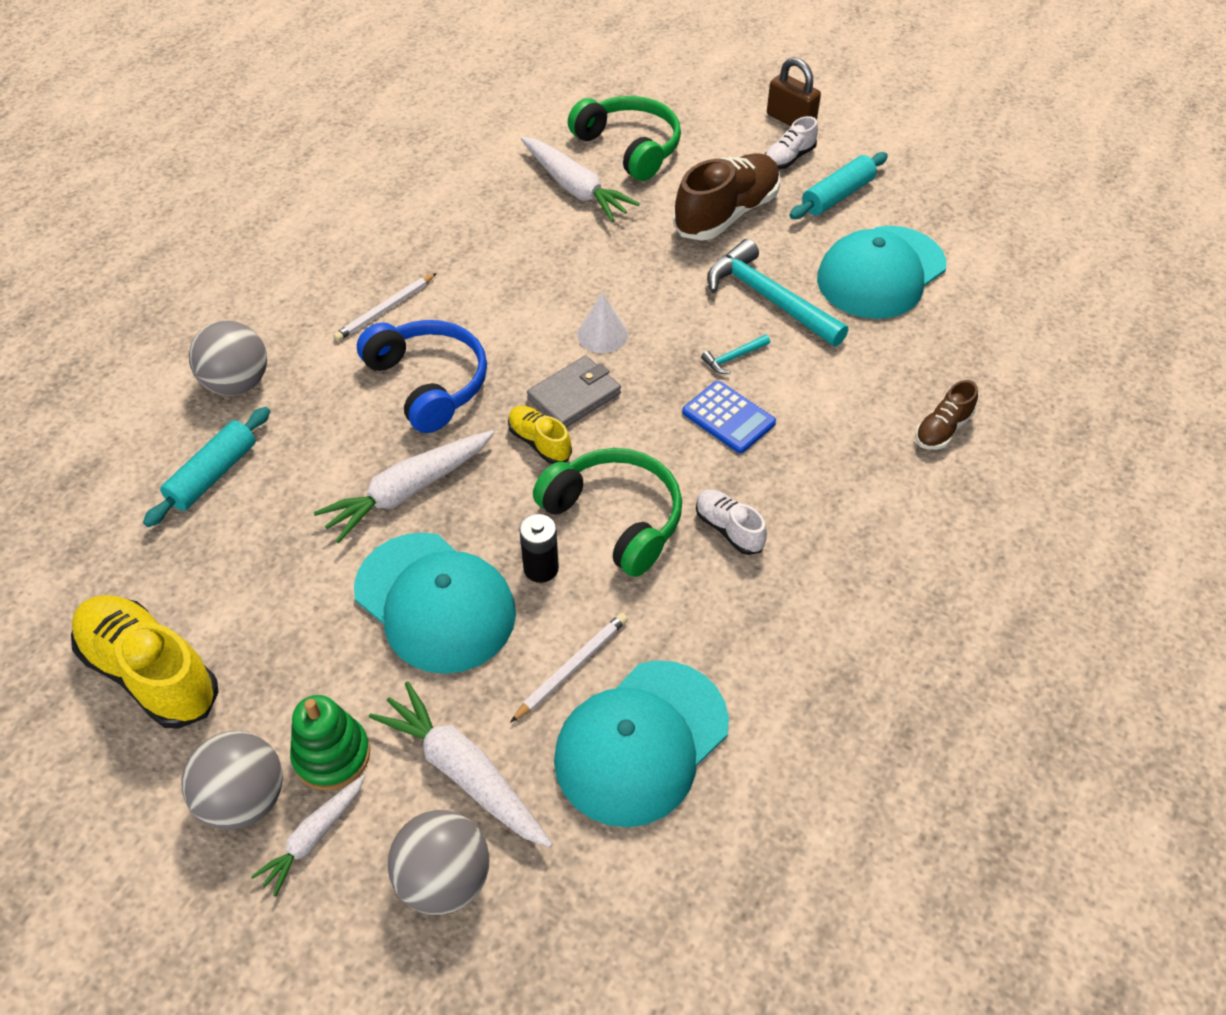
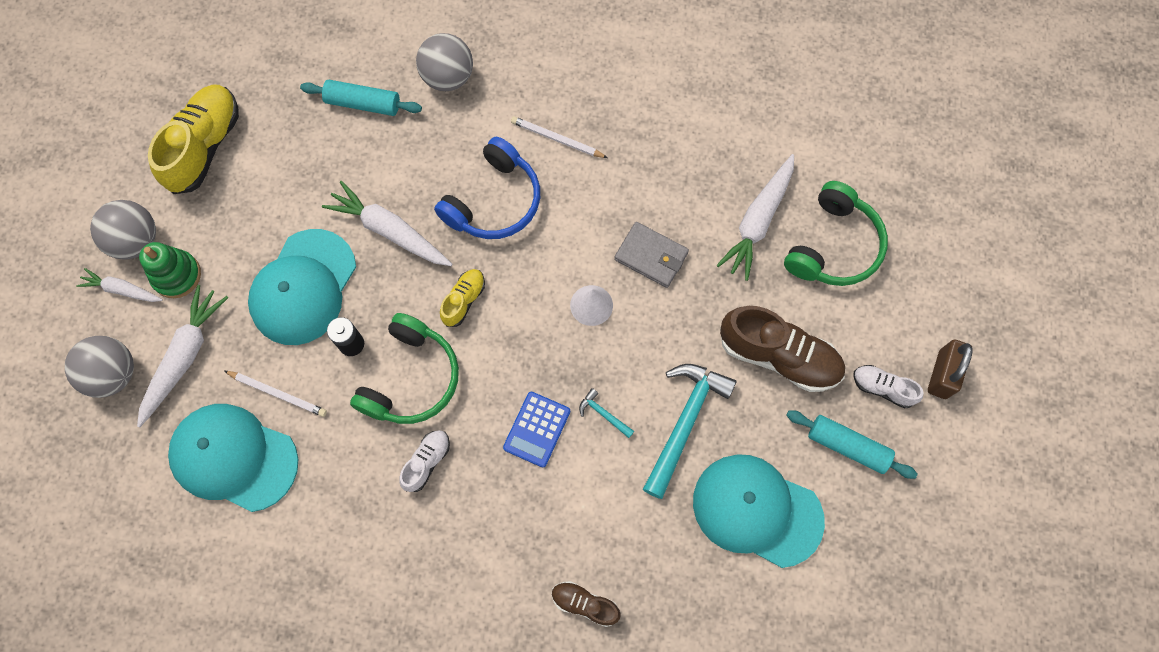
camera: 70 degrees right, 20 degrees up
(574, 396) = (518, 307): grey wallet -> grey wallet (651, 256)

